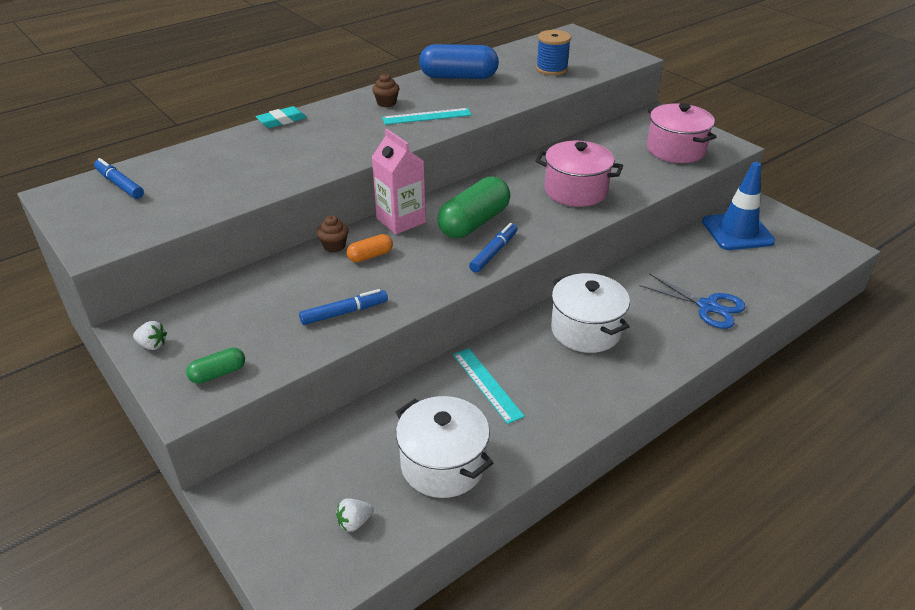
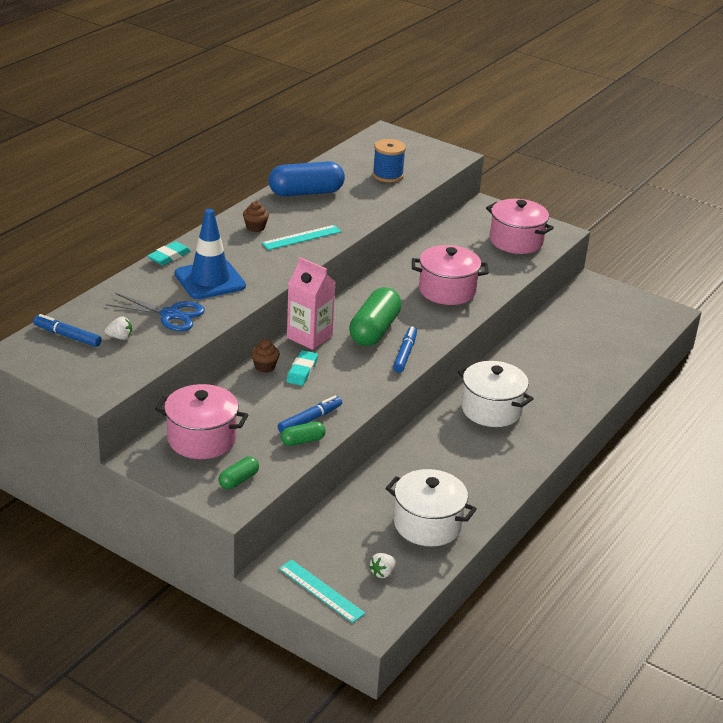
camera: 20 degrees left, 5 degrees down
(152, 345) = (166, 468): white strawberry -> white strawberry (120, 337)
(214, 316) = (201, 439): none -> pink pot
(320, 337) = (302, 441): none -> green capsule
(370, 256) = (302, 371): orange capsule -> turquoise eraser
(487, 384) = (432, 463): turquoise ruler -> turquoise ruler (321, 591)
(708, 306) = (581, 376): blue scissors -> blue scissors (171, 315)
(737, 232) = (583, 309): blue traffic cone -> blue traffic cone (210, 280)

